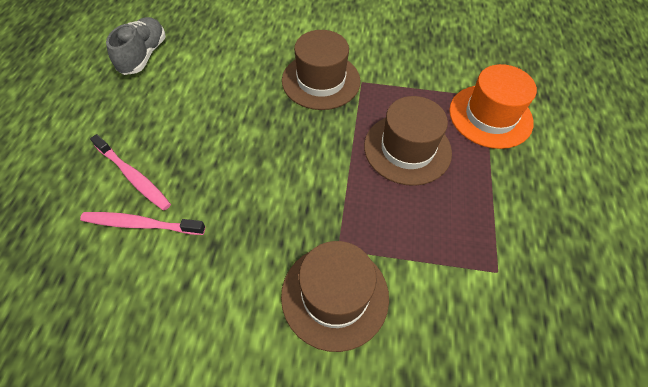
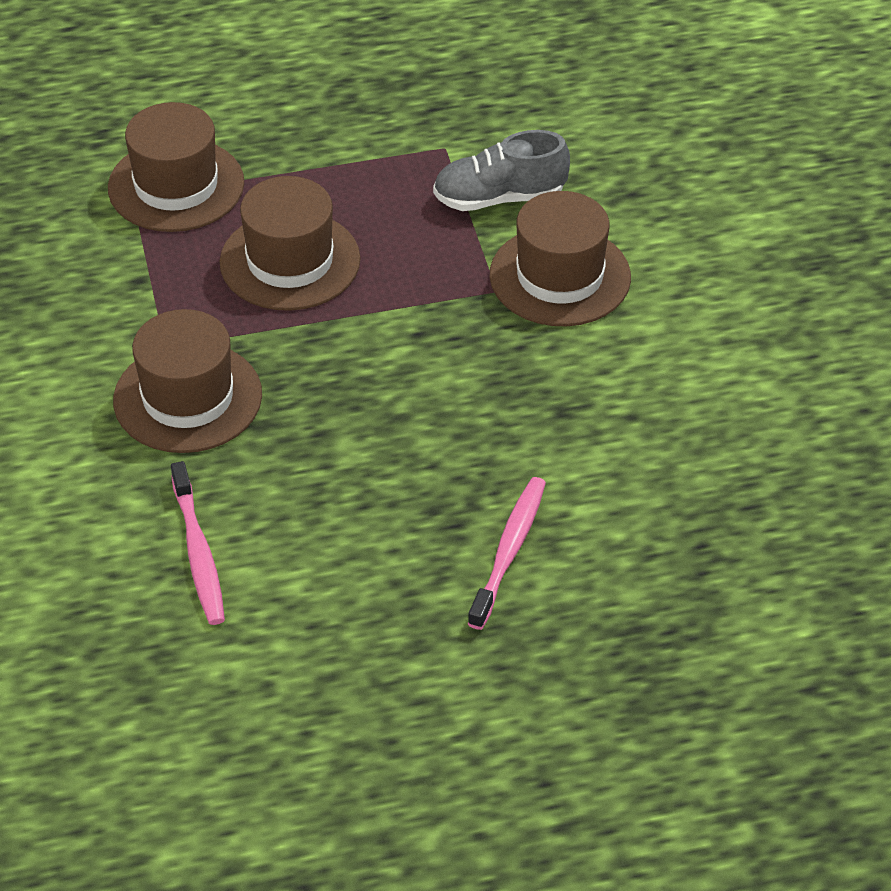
camera: 110 degrees left, 10 degrees down
(141, 224) = (578, 501): pink toothbrush -> pink toothbrush (198, 552)
(143, 56) = (238, 680): grey shoe -> grey shoe (499, 198)
(490, 116) = (176, 185): orange hat -> brown hat

